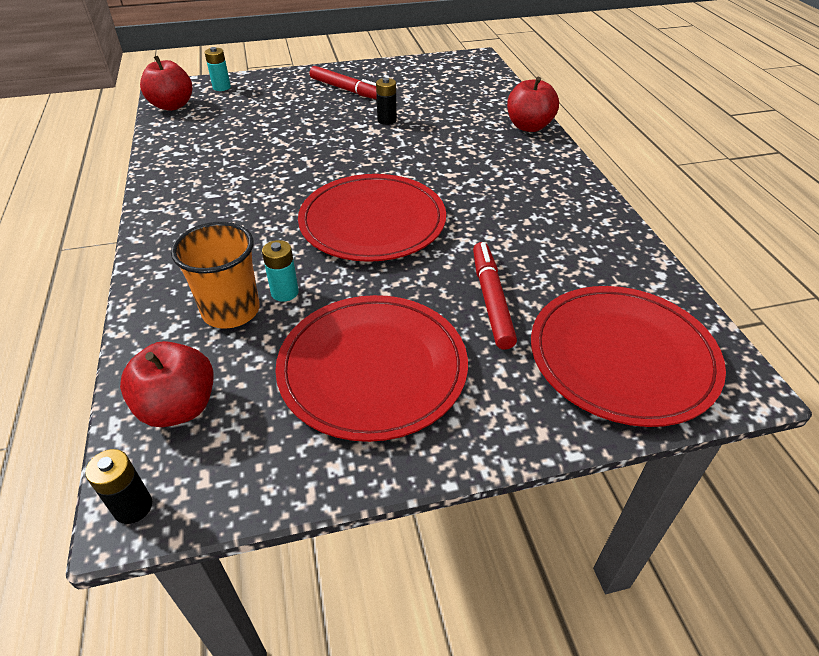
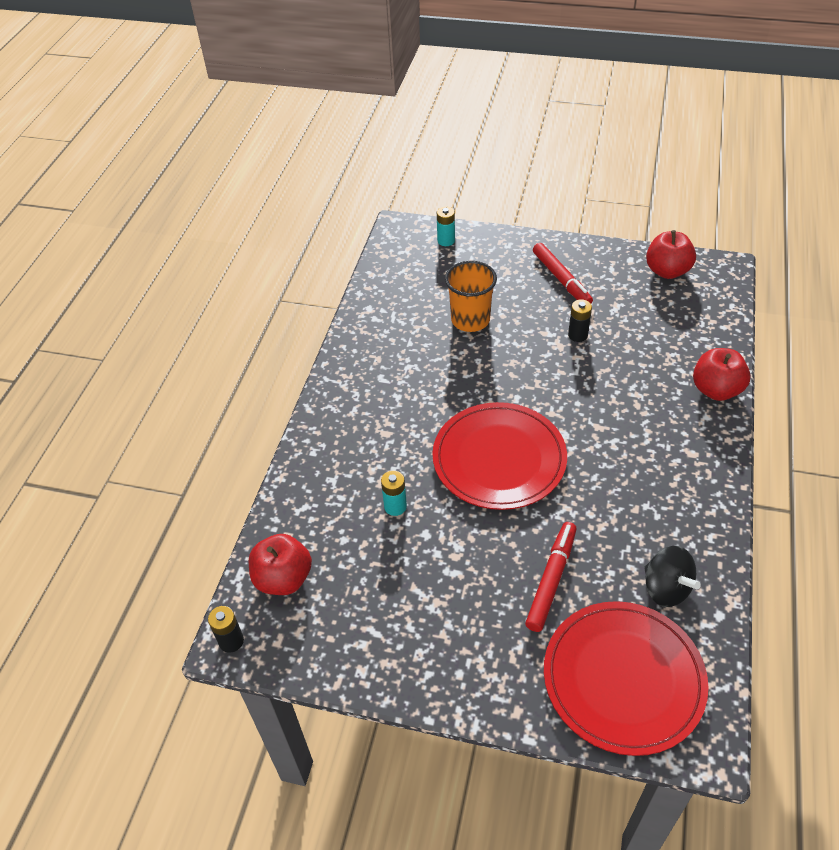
camera: 30 degrees right, 5 degrees up
(172, 106) = (393, 254): red apple -> red apple (667, 271)
(231, 311) = (349, 508): orange cup -> orange cup (470, 320)
(372, 368) = (425, 604): red plate -> none
(600, 270) = (666, 588): none -> black spinning top

